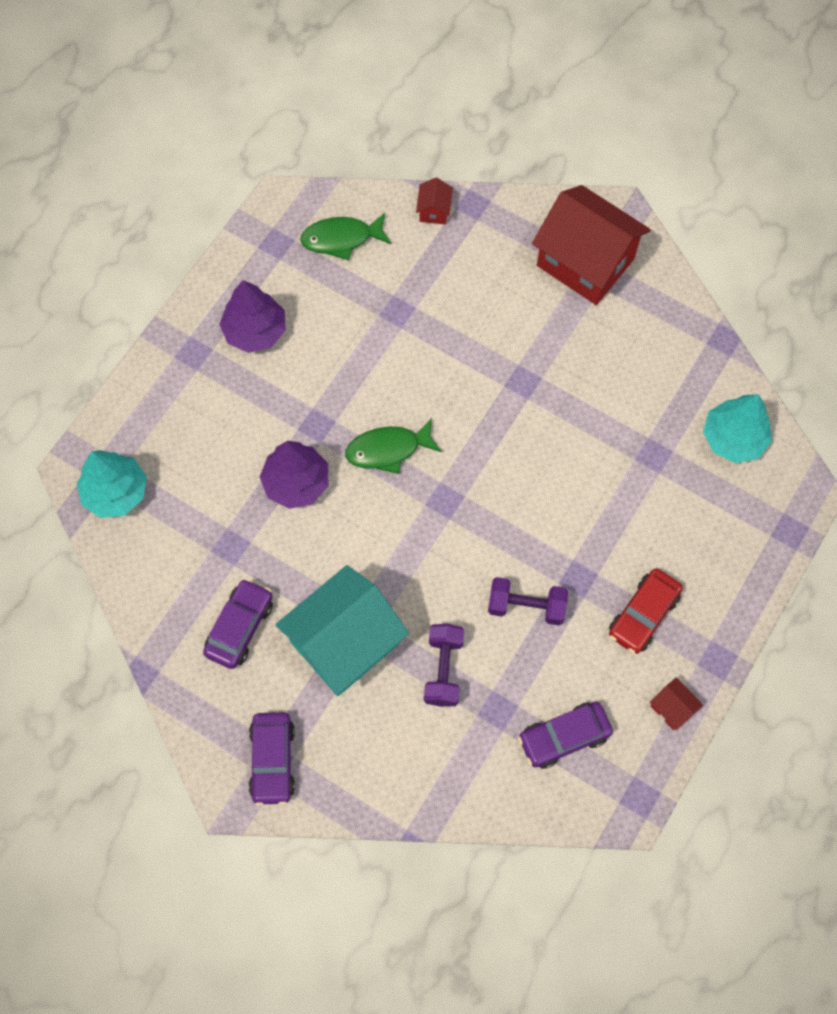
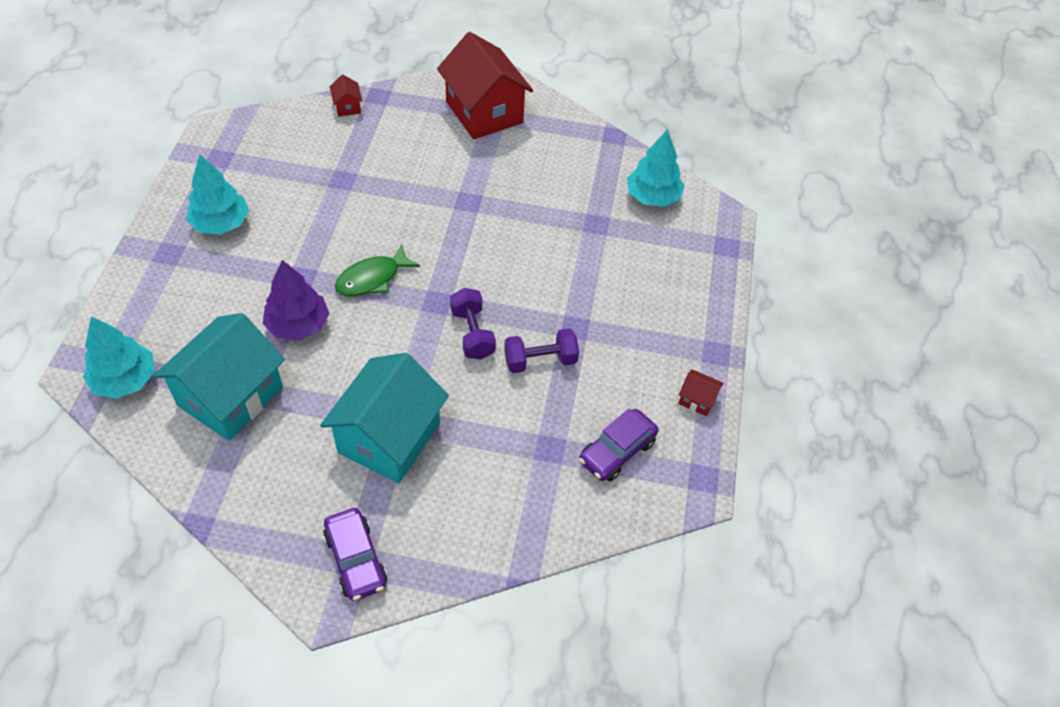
camera: 25 degrees left, 15 degrees down
(208, 544) = (230, 396): none -> turquoise house
(240, 627) = (284, 455): purple car -> none
(255, 331) = (221, 223): purple tree -> turquoise tree
(341, 239) = (275, 142): green fish -> none
(443, 669) = (488, 431): purple dumbbell -> purple dumbbell (472, 333)
(585, 262) = (484, 112): red house -> red house turned 45 degrees clockwise
(643, 615) = (641, 338): red car -> none

